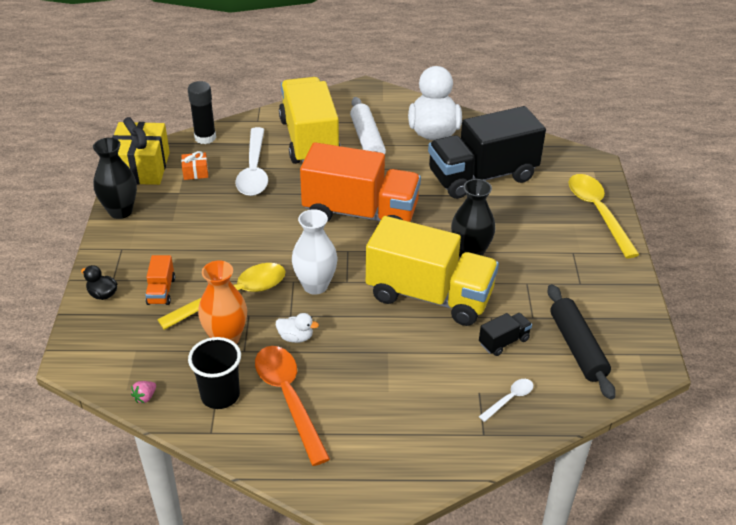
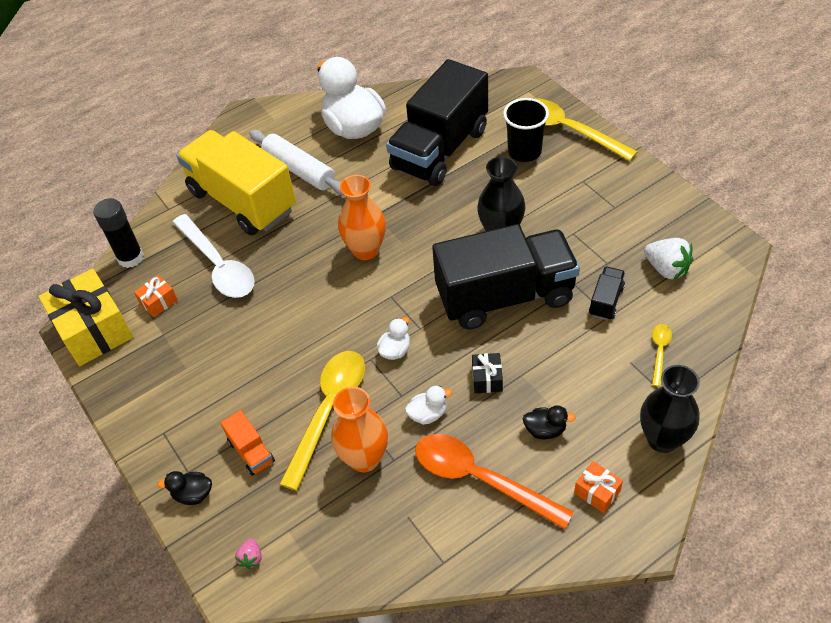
camera: 30 degrees left, 10 degrees up
(120, 211) = (120, 392): black vase -> black vase (662, 439)
(145, 397) = (346, 572): pink strawberry -> pink strawberry (251, 558)
(220, 395) = (415, 519): black cup -> black cup (524, 152)
(315, 285) = (395, 350): white vase -> white duck
(360, 213) = (366, 250): orange truck -> orange vase
(360, 340) = (487, 379): none -> black gift
(362, 459) = (597, 492): none -> orange gift
(367, 397) = (545, 430): none -> black duck
(429, 295) = (505, 296): yellow truck -> black truck
(509, 399) = (659, 352): white spoon -> yellow spoon
(577, 347) = (666, 269): black rolling pin -> white strawberry

